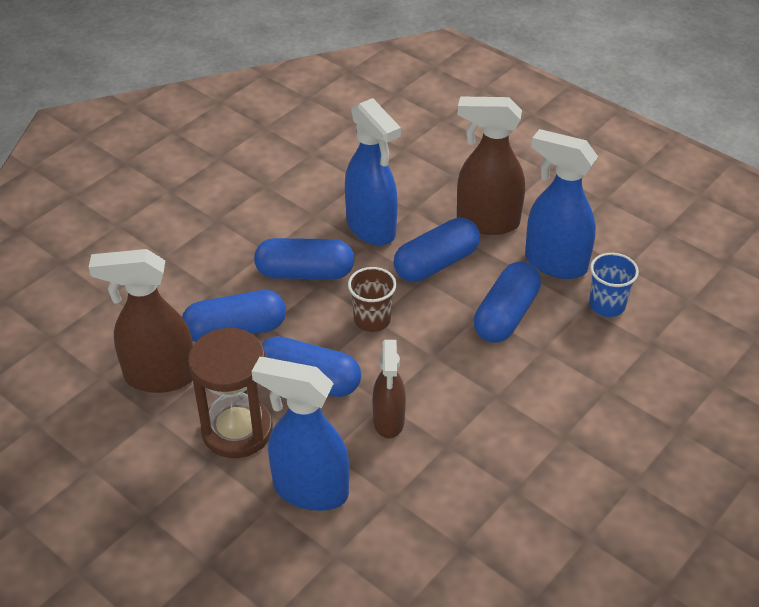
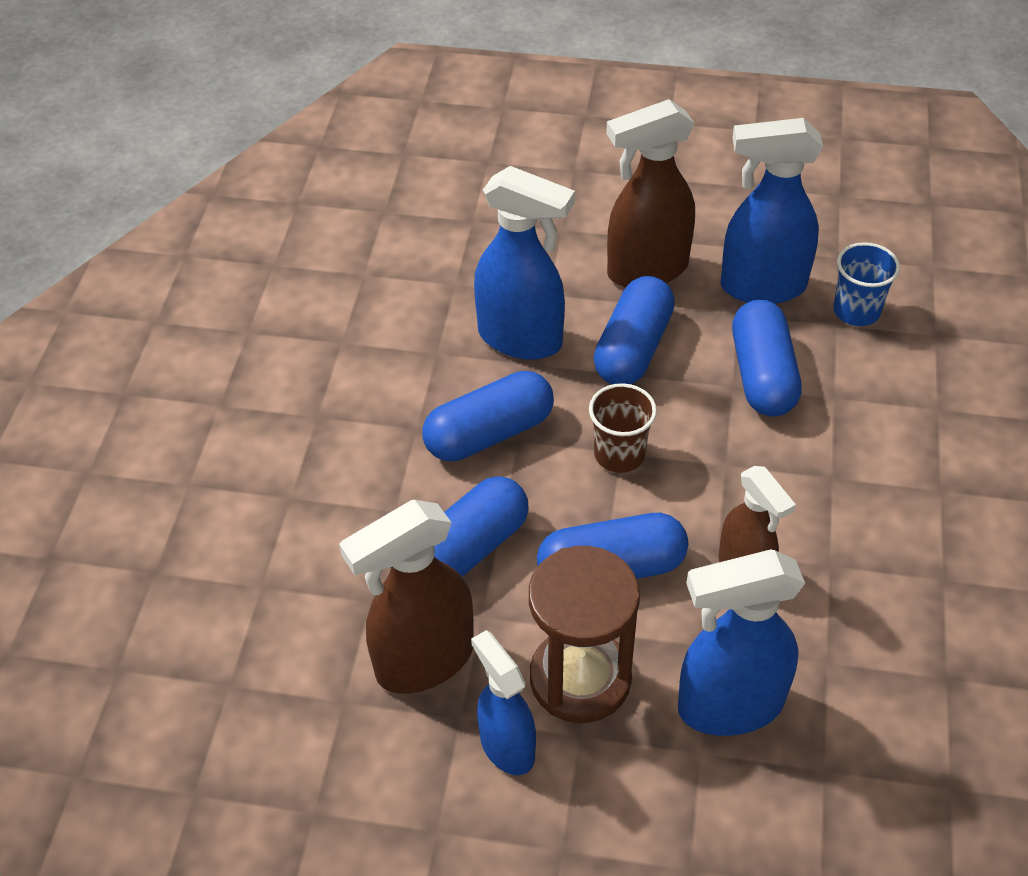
camera: 30 degrees left, 5 degrees up
(164, 444) = (506, 746): none -> blue spray bottle

